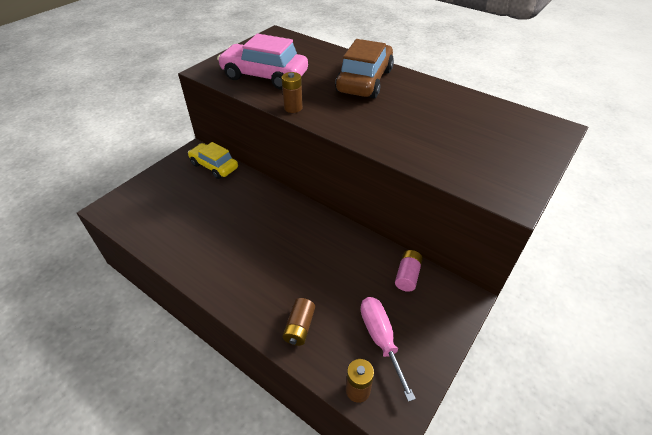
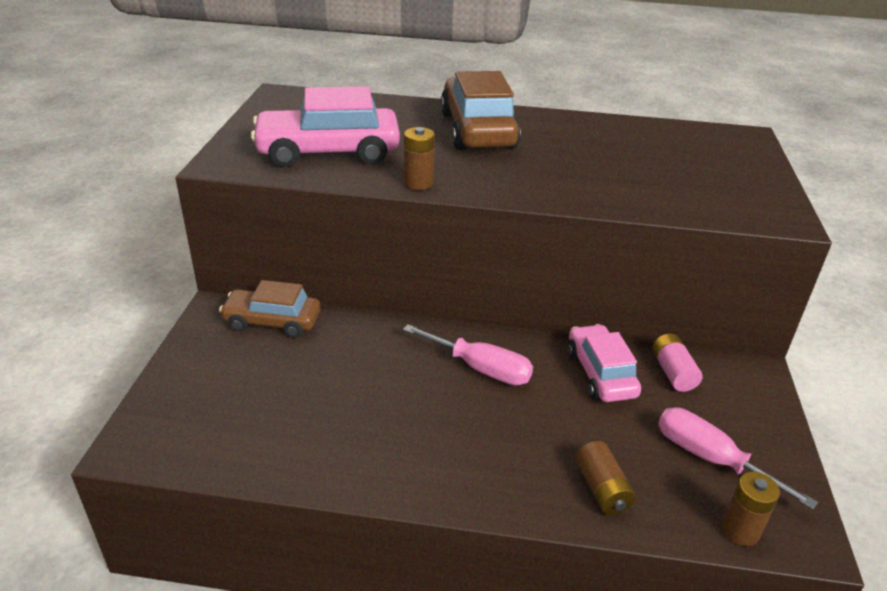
camera: 30 degrees left, 10 degrees down
(214, 166) = (272, 321): yellow car -> brown car
(295, 230) = (481, 368): none -> pink screwdriver
(361, 259) = (600, 373): none -> pink car

